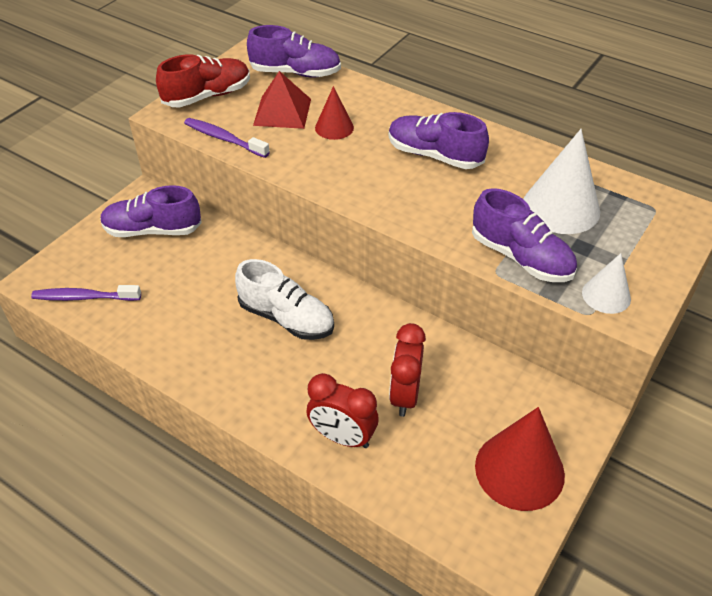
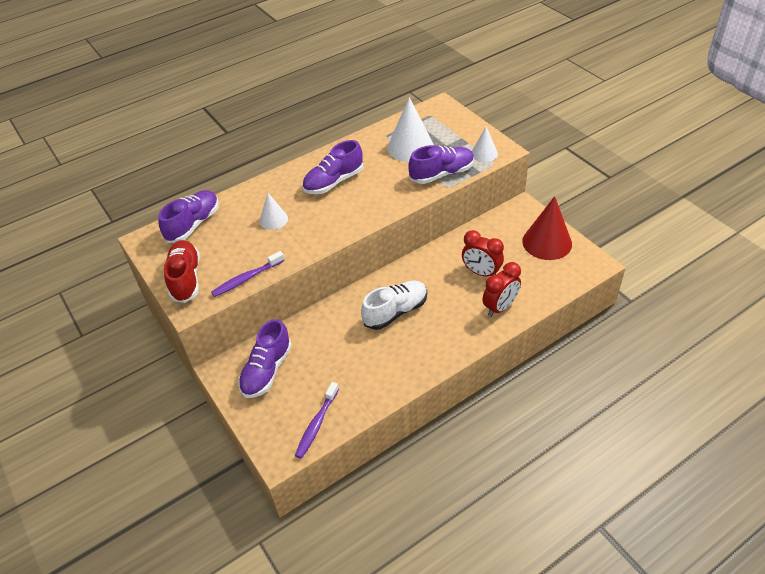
camera: 65 degrees left, 0 degrees up
(282, 112) = (236, 241): red pyramid -> none
(334, 127) = (273, 219): red cone -> white cone

